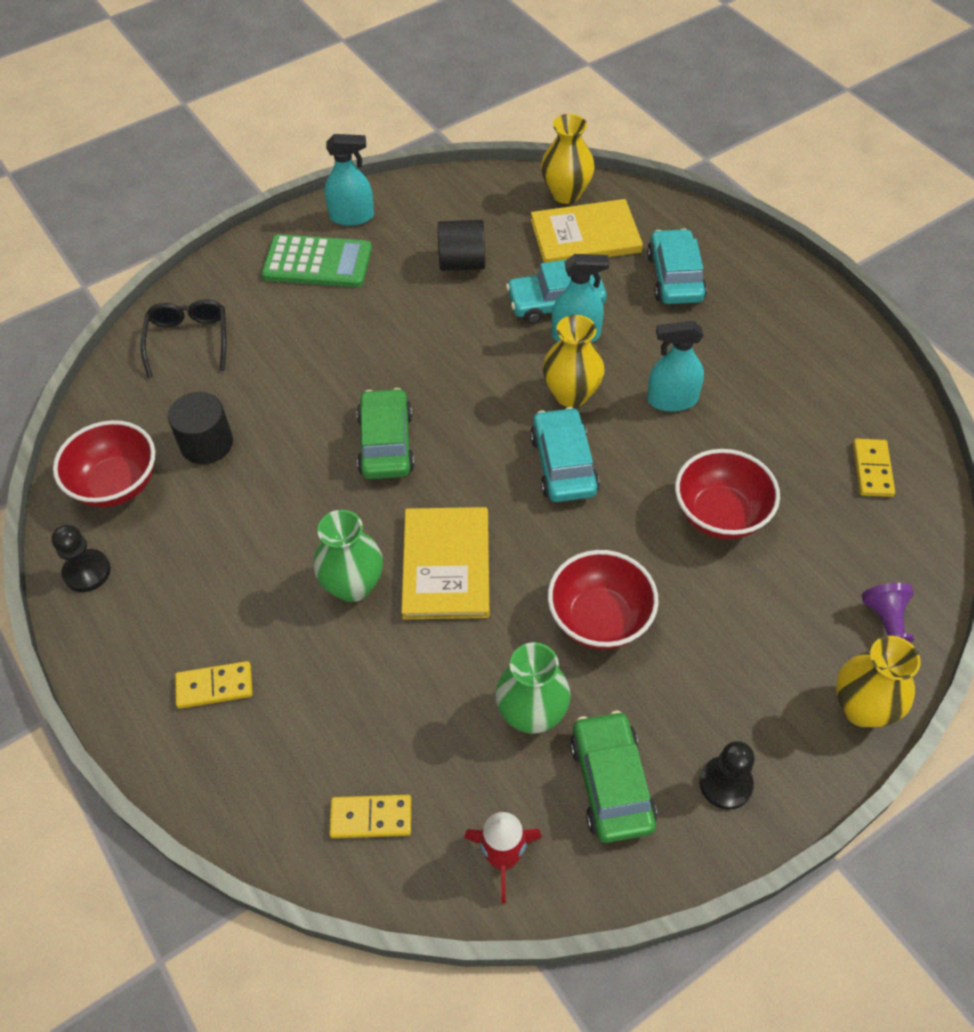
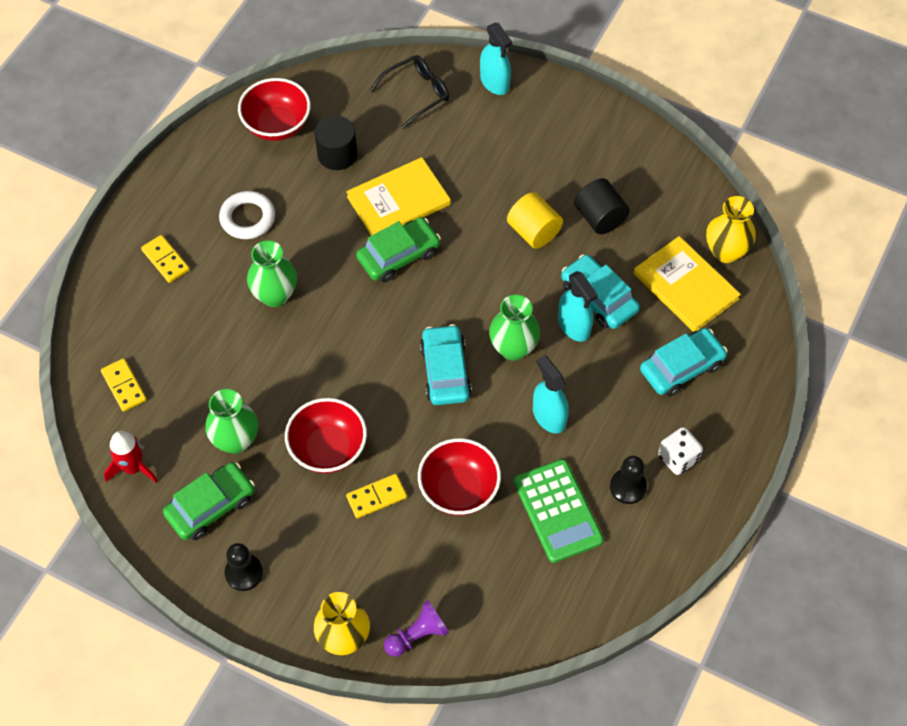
camera: 60 degrees right, 5 degrees up
(87, 572) = (206, 149): black pawn -> black pawn (628, 487)
(222, 569) = (247, 218): none -> white ring
(317, 262) = (538, 127): green calculator -> green calculator (557, 511)
(352, 216) = (600, 124): turquoise spray bottle -> turquoise spray bottle (494, 82)
(440, 319) = (533, 231): none -> yellow cylinder
(446, 565) = (320, 340): yellow book -> yellow book (398, 201)
(563, 464) = (445, 371): turquoise car -> turquoise car turned 60 degrees counterclockwise
(571, 394) = (513, 348): yellow vase -> green vase
(775, 322) = (678, 458): none -> white dice
(872, 469) = (563, 579): yellow domino -> yellow domino (376, 497)

